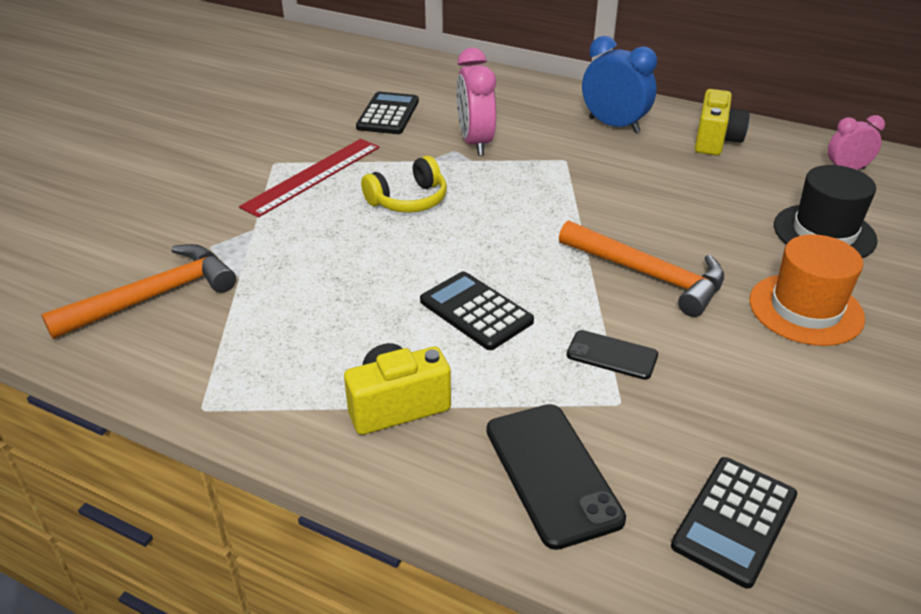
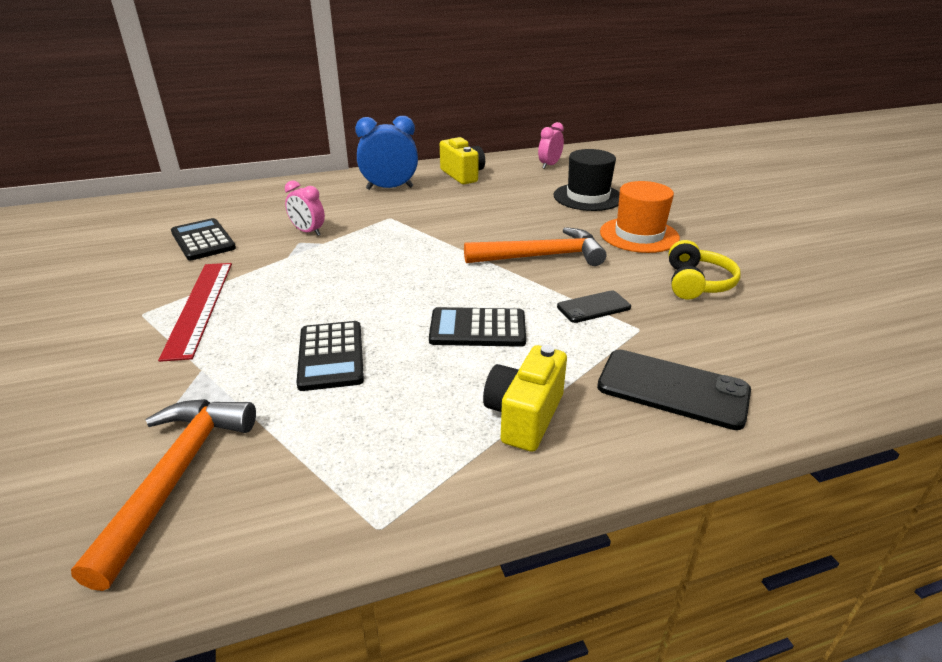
camera: 45 degrees left, 5 degrees down
(408, 200) = (314, 287): yellow headphones -> yellow headphones (696, 283)
(475, 143) = (308, 232): pink clock -> pink clock, size x0.62
(734, 521) = (779, 350): black calculator -> black calculator (331, 356)

